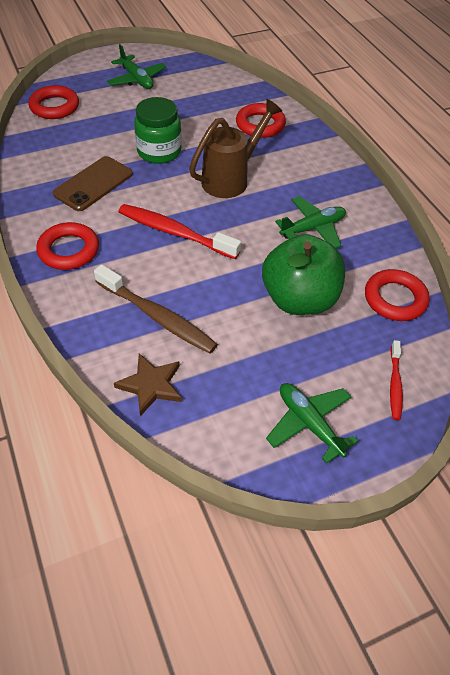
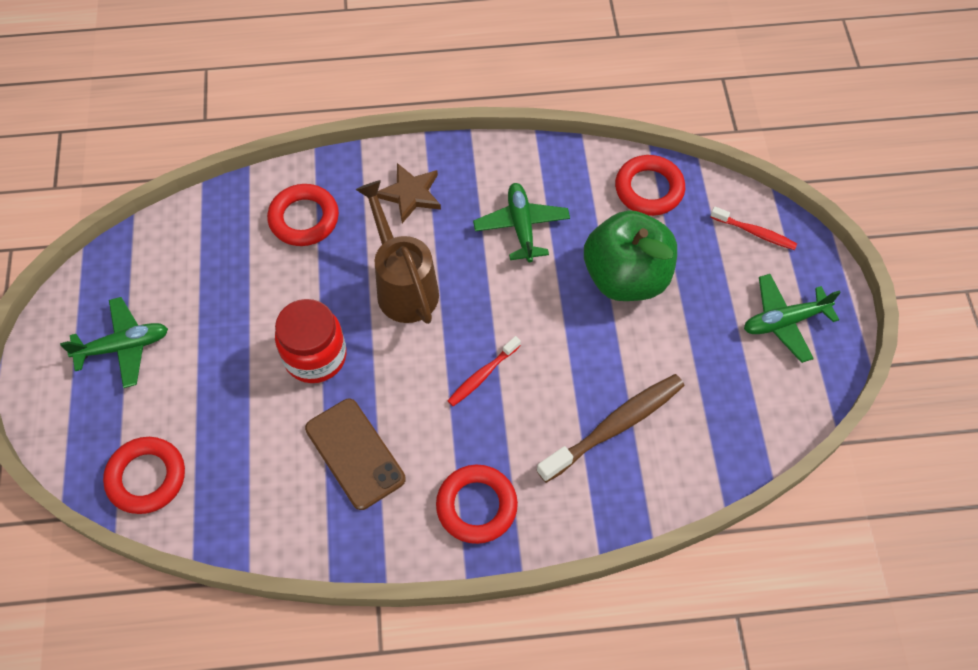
camera: 70 degrees left, 10 degrees up
(151, 385) = (708, 454): brown star -> brown star (410, 194)
(159, 152) = (315, 356): green jar -> red jar
(174, 232) = (482, 375): red toothbrush -> red toothbrush, size x0.55

